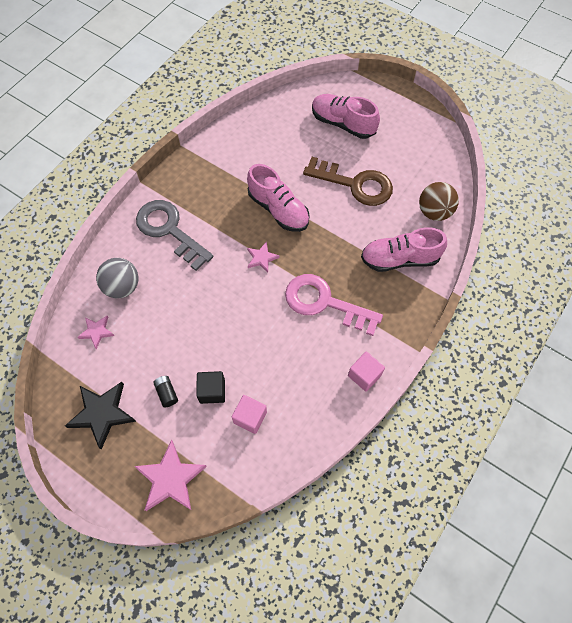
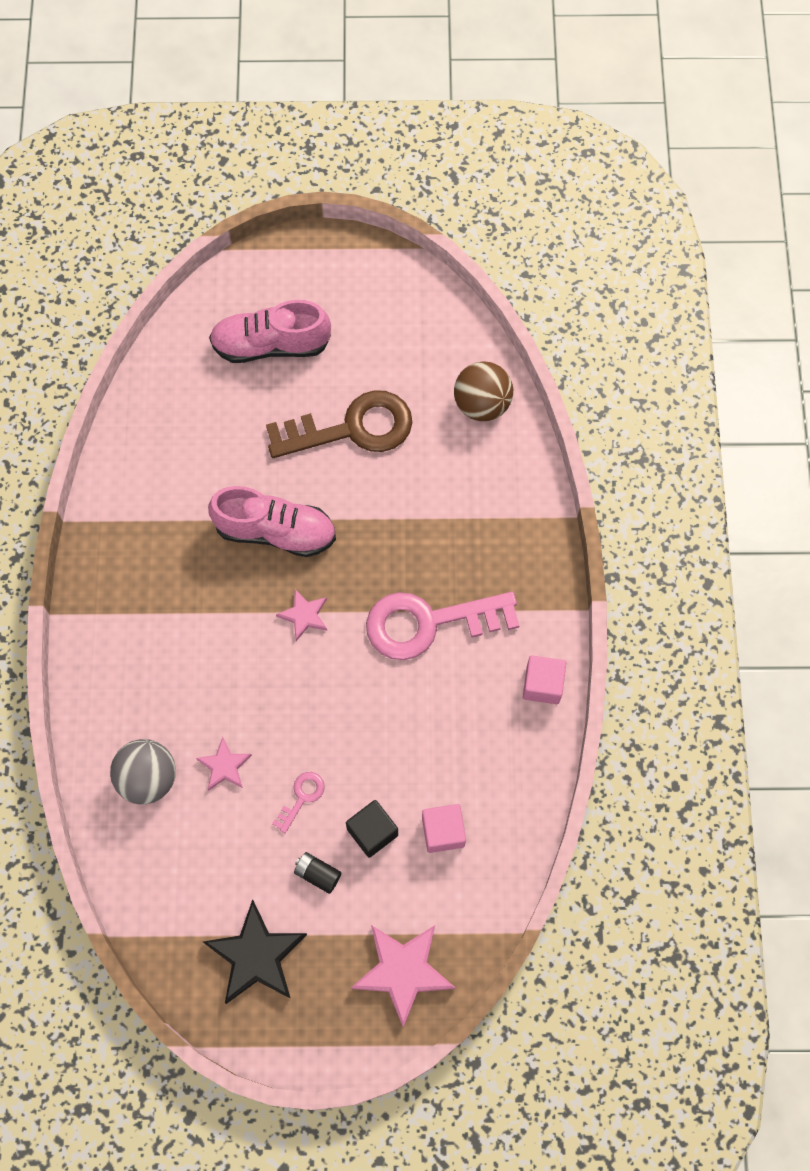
camera: 35 degrees left, 5 degrees up
(96, 332) = (163, 860): pink star -> pink star (224, 766)
(169, 230) = (149, 658): grey key -> none
(189, 348) = (301, 797): none -> pink key
(399, 259) = (482, 500): pink shoe -> none

